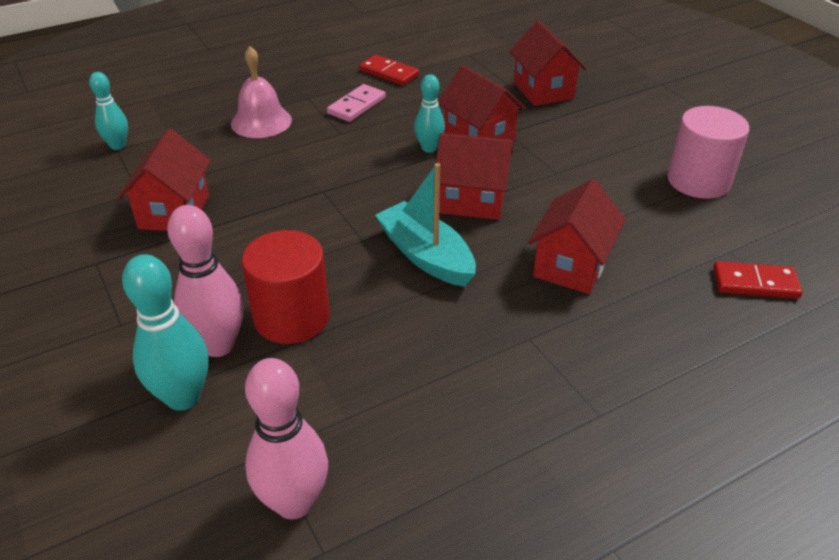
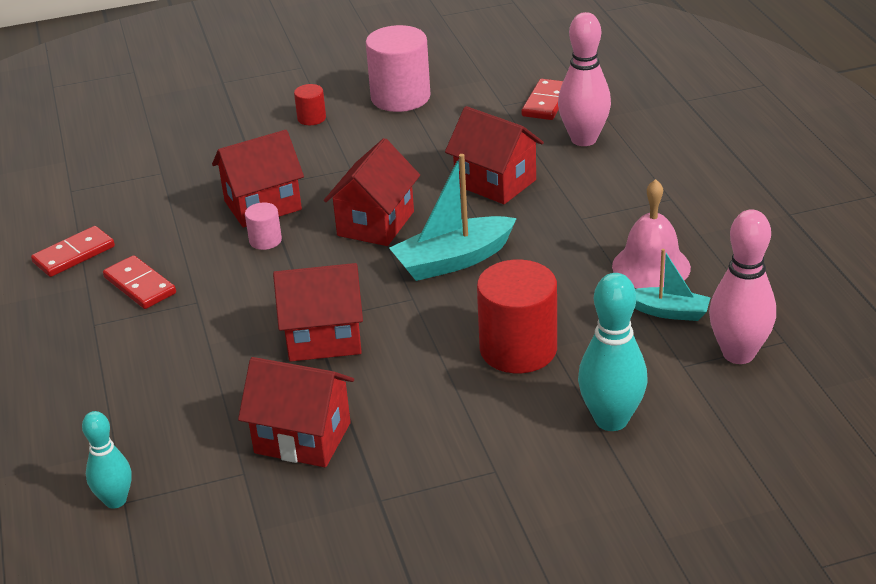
camera: 75 degrees left, 5 degrees down
(218, 345) = (546, 398): pink bowling pin -> pink bowling pin (584, 139)
(261, 121) = (130, 365): pink bell -> pink bell (651, 266)
(357, 106) = (140, 285): pink domino -> red domino
(367, 430) = (669, 312): none -> turquoise boat
(429, 148) = (265, 240): turquoise bowling pin -> pink cylinder
(543, 90) = (190, 152): red house -> red house (324, 338)
(629, 137) = (311, 118): none -> red cylinder

